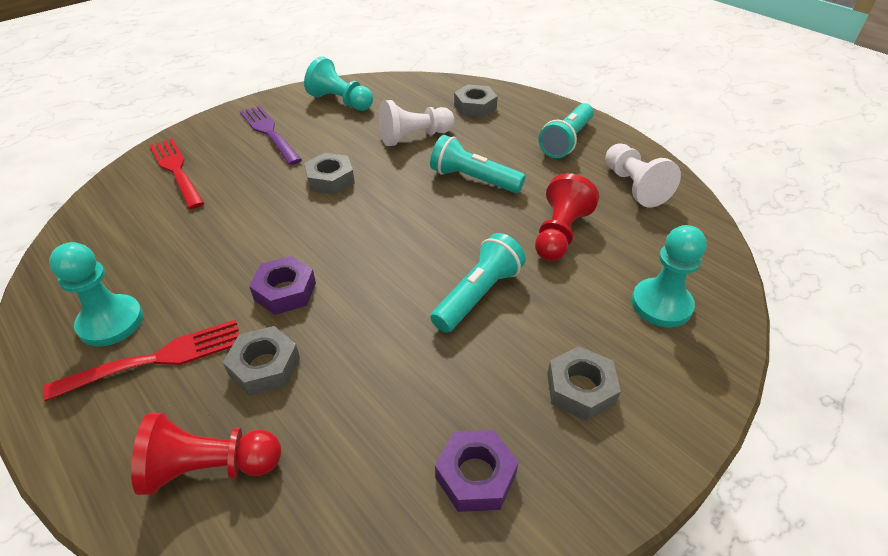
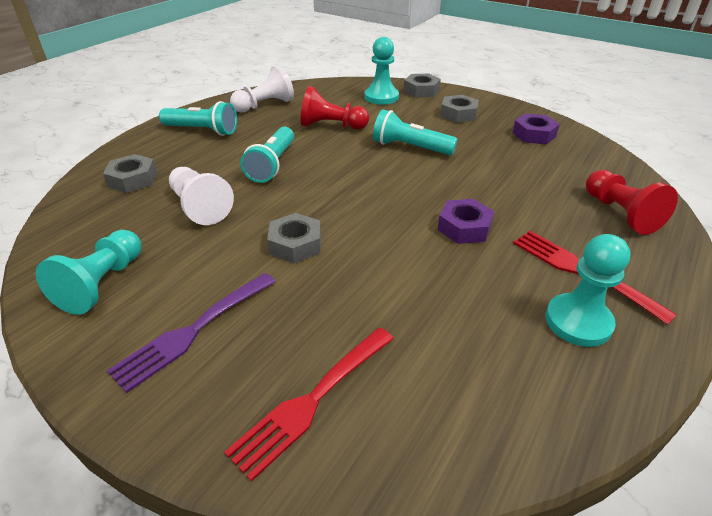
camera: 105 degrees left, 5 degrees down
(264, 366) = (537, 215): grey nut -> grey nut (421, 91)

